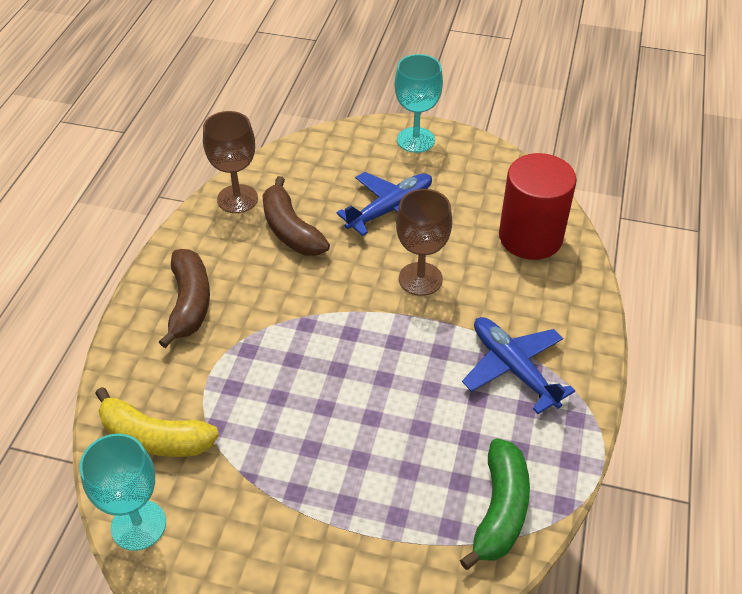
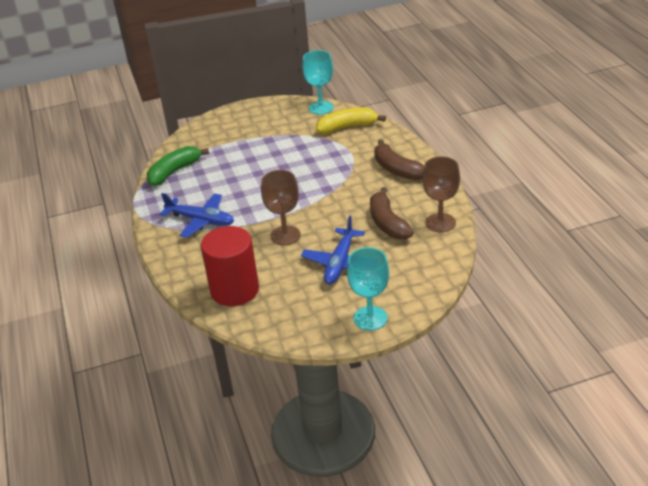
camera: 150 degrees right, 10 degrees down
(290, 230) = (387, 223): brown banana -> brown banana turned 135 degrees counterclockwise
(500, 510) = (174, 172): green banana -> green banana turned 60 degrees clockwise

